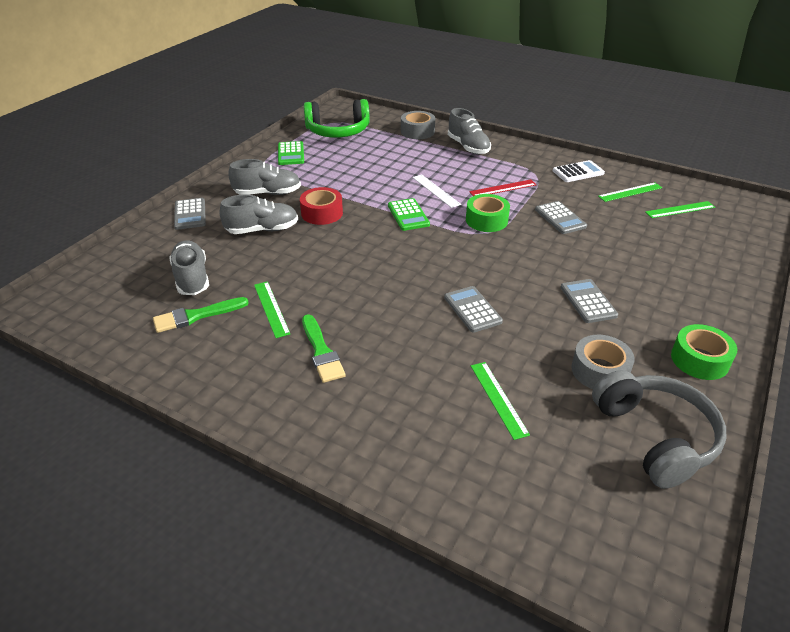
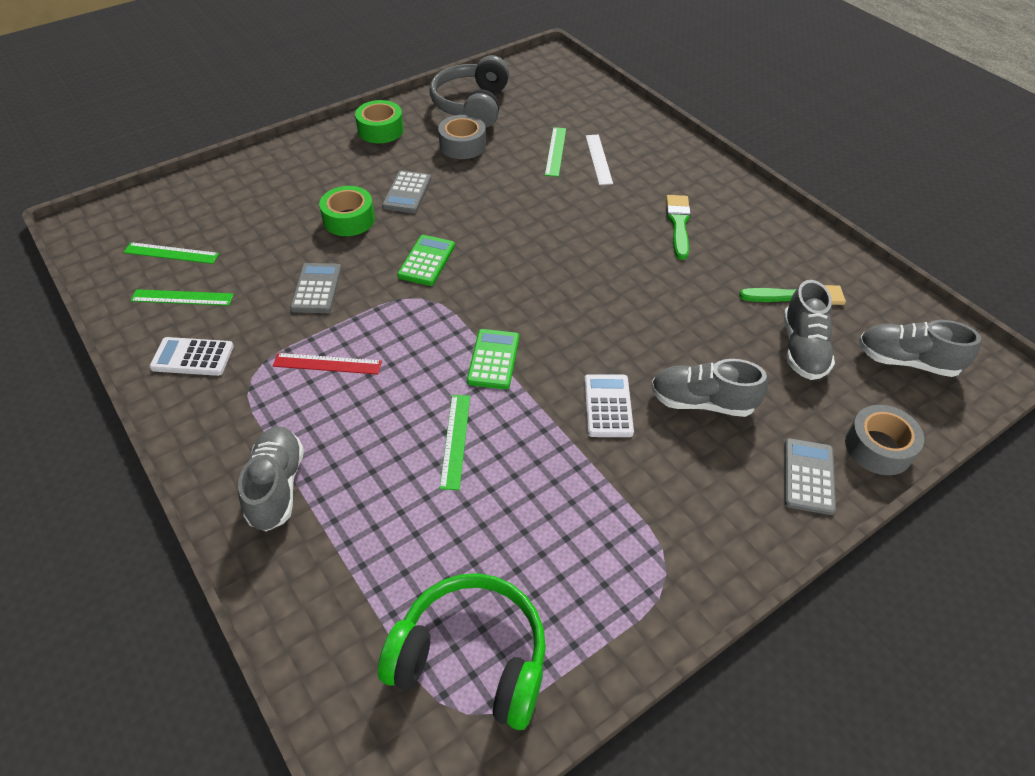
camera: 155 degrees left, 10 degrees up
(267, 193) = (676, 485): grey shoe -> grey shoe (906, 361)
(271, 308) = (715, 280): green ruler -> green ruler (455, 440)
(291, 154) = (602, 600): green calculator -> green calculator (427, 261)
(322, 213) = (608, 406): red tape -> white calculator
(417, 131) = (317, 582): grey tape -> grey tape (878, 447)
(436, 190) = (421, 394): white ruler -> white ruler (598, 159)
(472, 309) = (517, 218): grey calculator -> none
(486, 220) = (404, 316): green tape -> green tape (349, 219)

